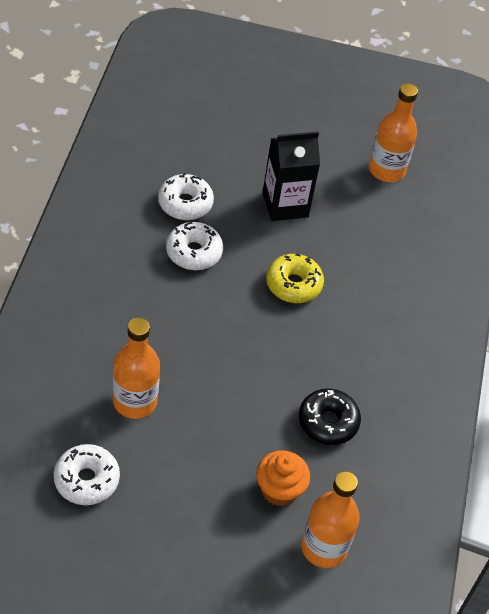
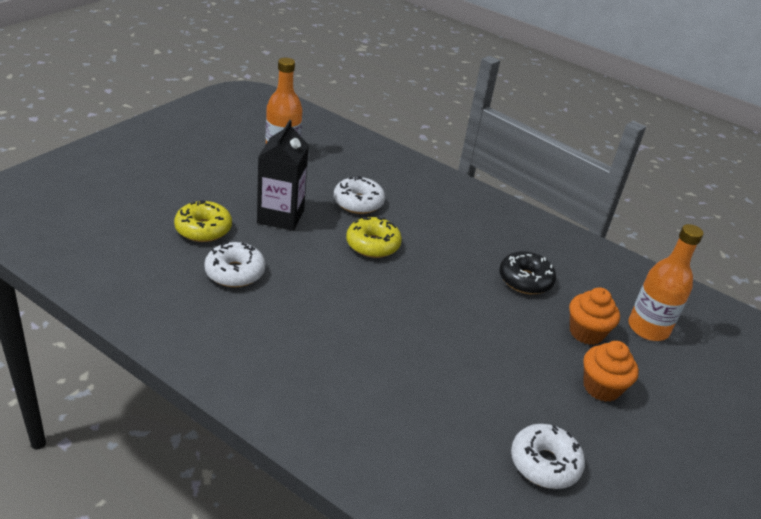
camera: 65 degrees left, 15 degrees down
(135, 401) = (460, 392): orange bottle -> none
(194, 252) = (299, 288): white donut -> white donut (358, 202)
(206, 513) = (601, 387): none -> orange cupcake
(227, 161) = (203, 229): none -> yellow donut

